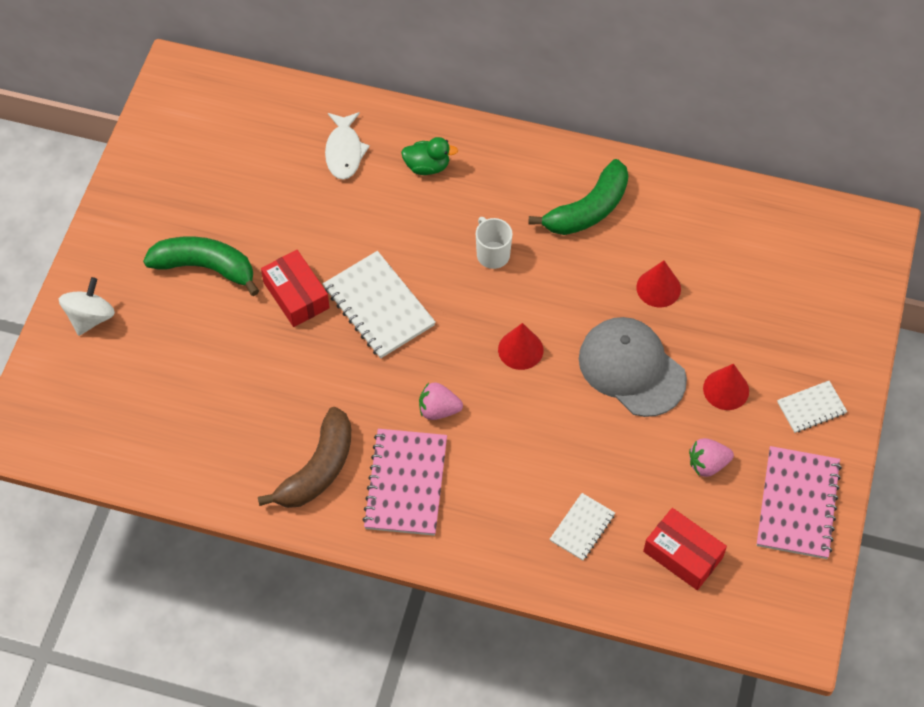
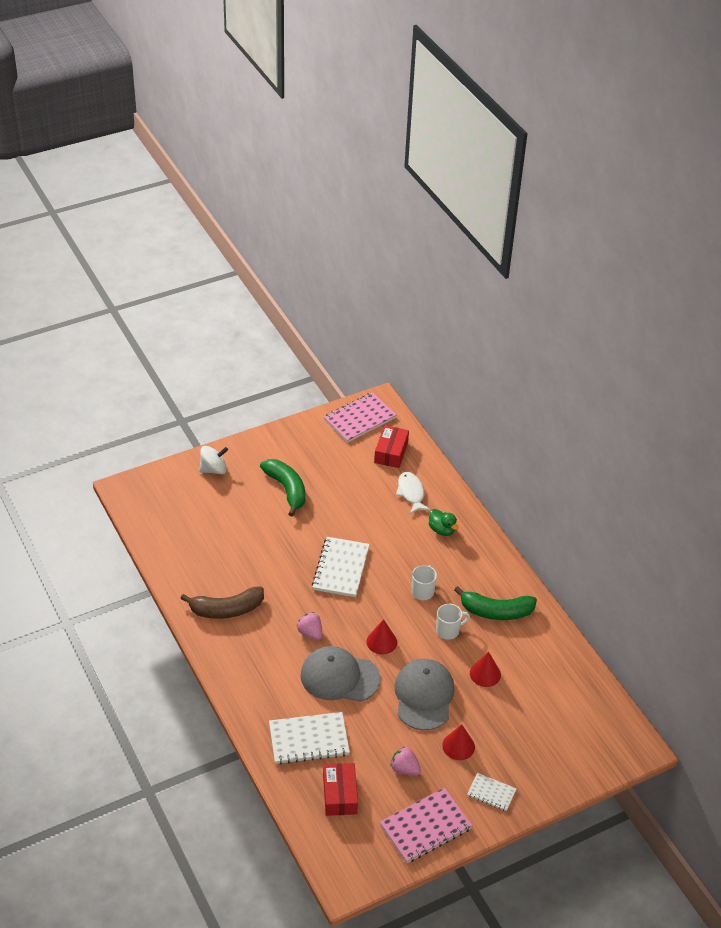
camera: 45 degrees right, 15 degrees down
(296, 295) = (310, 533): red box -> red box (391, 452)
(344, 151) = (411, 493): white fish -> white fish turned 120 degrees clockwise
(406, 483) = (256, 649): pink notebook -> pink notebook (360, 419)
(527, 429) = (339, 677): none -> grey cap
(569, 274) = (448, 630): none -> white mug
(582, 527) = (309, 739): white notebook -> white notebook, size x1.80

